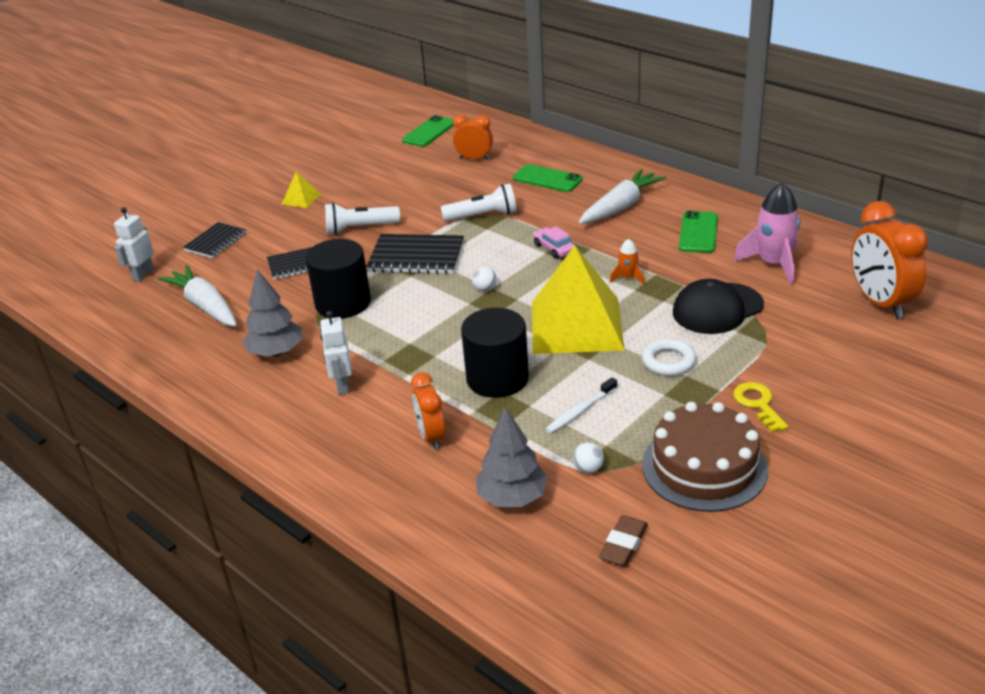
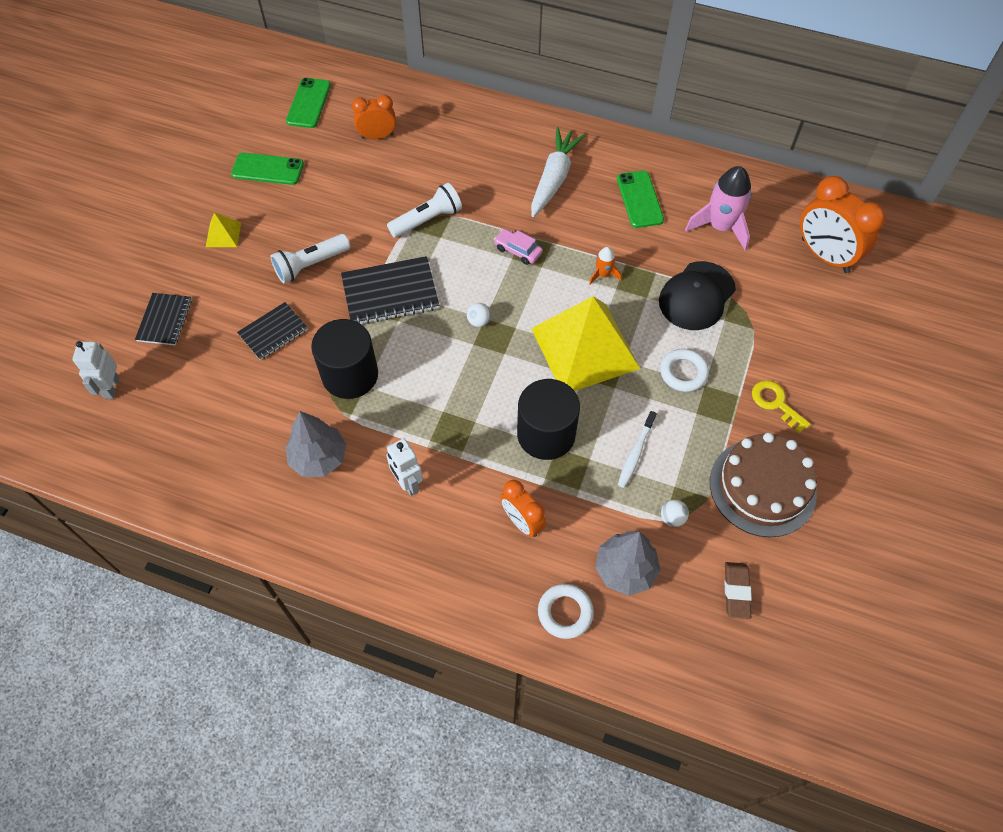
camera: 25 degrees left, 25 degrees up
(205, 306) = (208, 415): white carrot -> none
(428, 515) = (565, 612): none -> white ring
(547, 179) = (466, 152): green phone -> green phone (268, 169)

